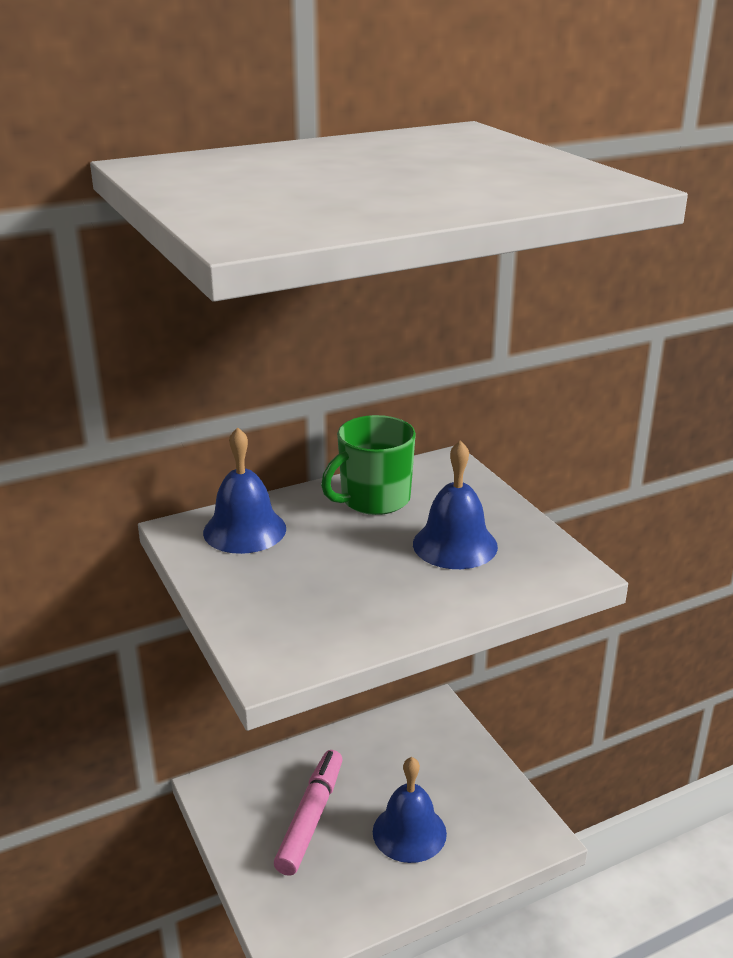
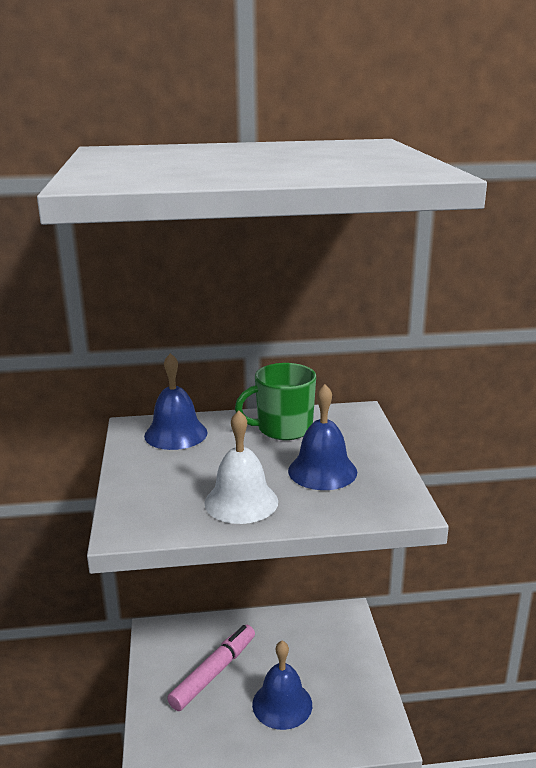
camera: 20 degrees right, 5 degrees down
(386, 602) = (241, 502): none -> white bell

